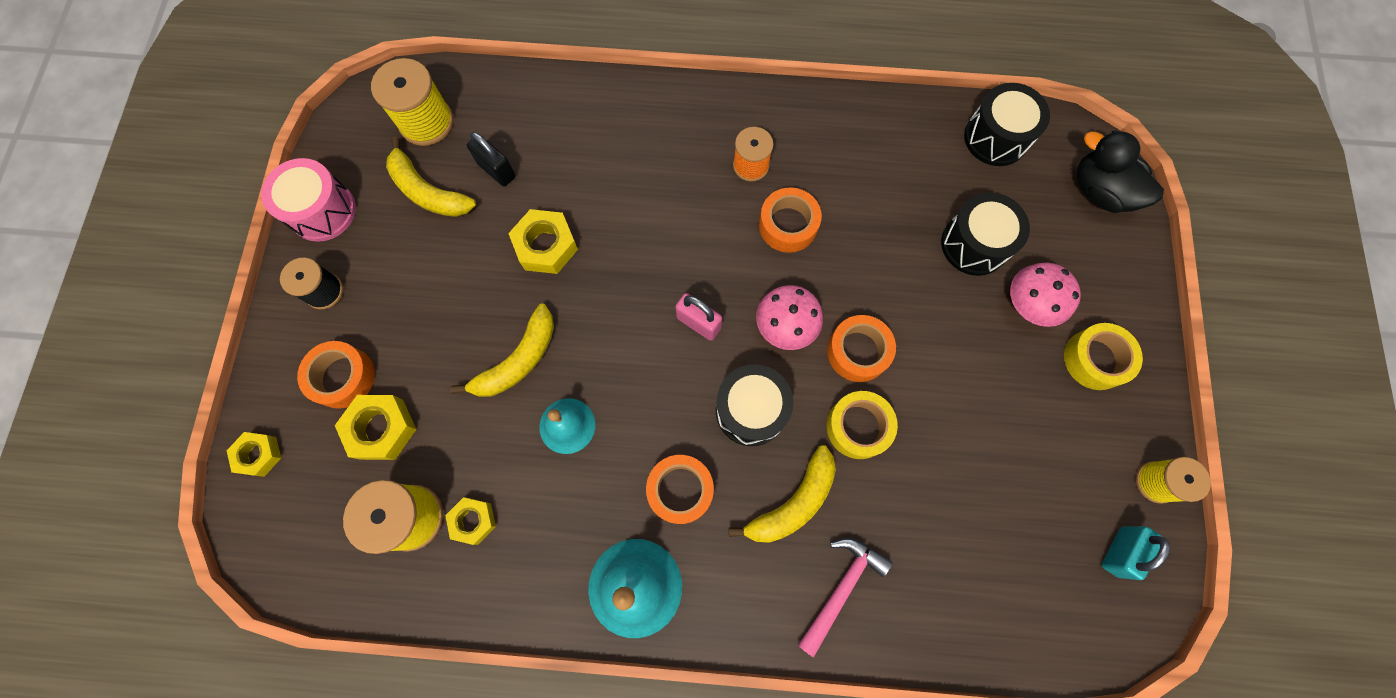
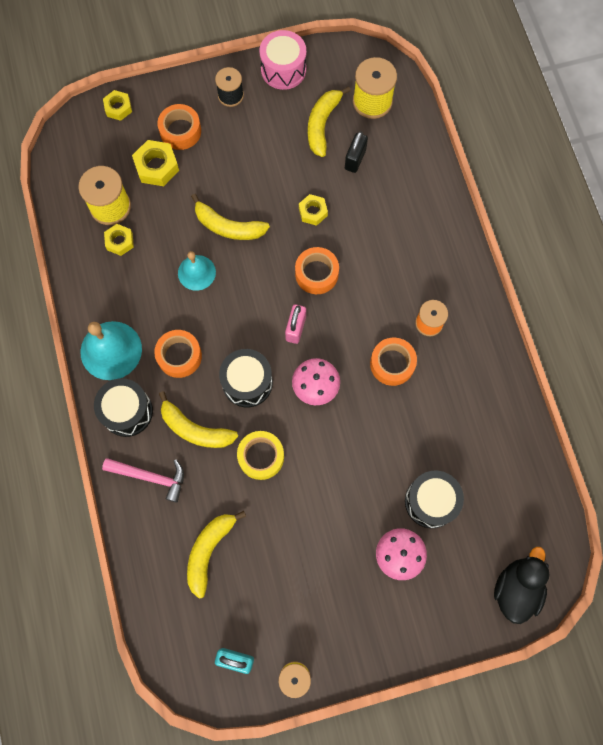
camera: 70 degrees right, 0 degrees up
(546, 246) = (313, 212): yellow nut -> yellow nut, size x0.65
(858, 352) = (315, 441): orange tape -> orange tape (316, 274)
(966, 539) = (209, 551): none -> yellow banana
(995, 137) = (530, 495): black drum -> black drum (127, 411)
(1095, 359) = (372, 613): yellow tape -> none

